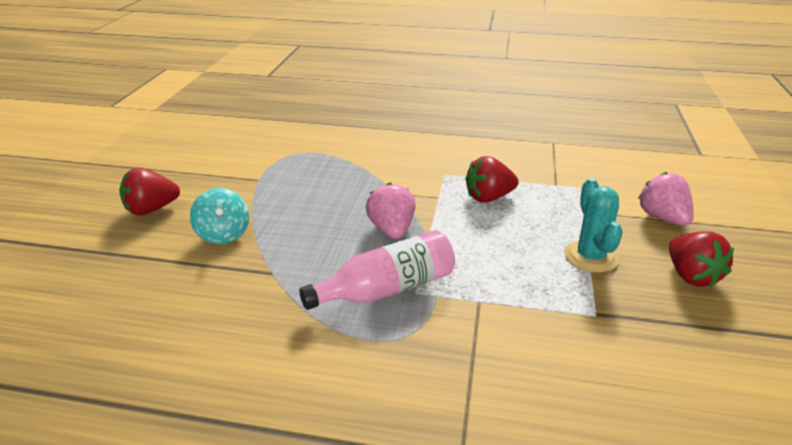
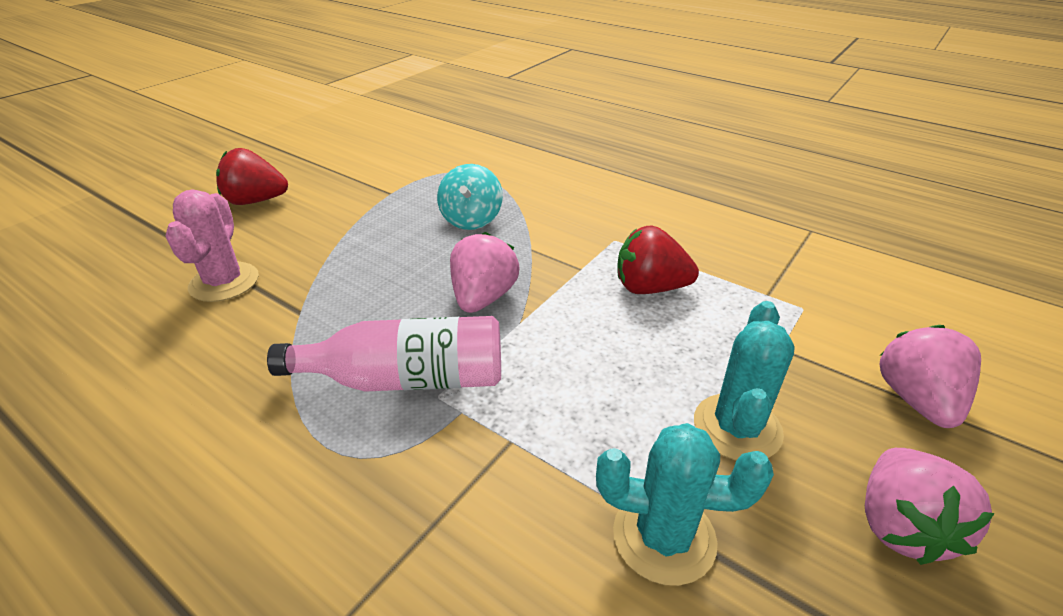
camera: 25 degrees right, 5 degrees up
(190, 270) = (224, 282): none -> pink cactus
(223, 234) = (295, 249): turquoise spinning top -> turquoise spinning top (471, 219)
(593, 318) = (664, 537): none -> turquoise cactus
(691, 276) = (900, 525): red strawberry -> pink strawberry

